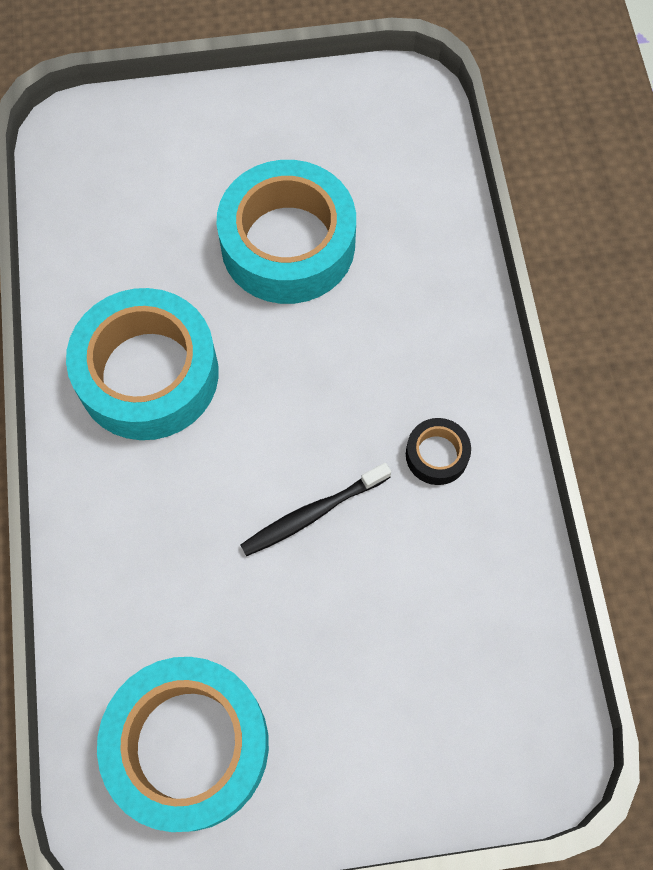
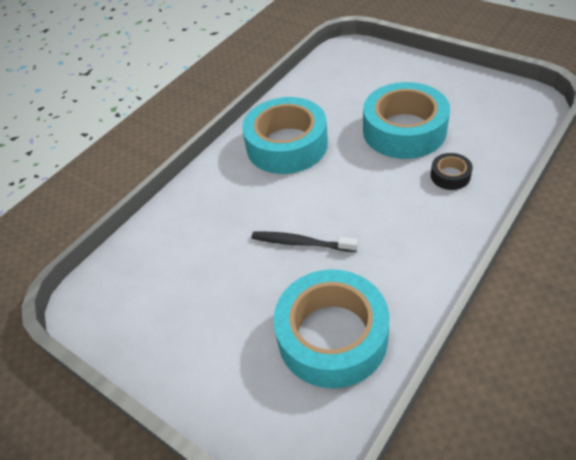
camera: 50 degrees right, 20 degrees down
(188, 745) = (144, 297): turquoise tape -> turquoise tape (332, 336)
(437, 455) = (392, 259): black tape -> black tape (450, 176)

